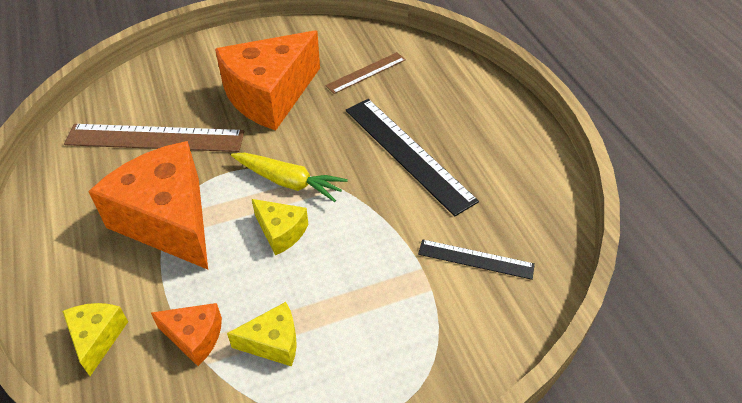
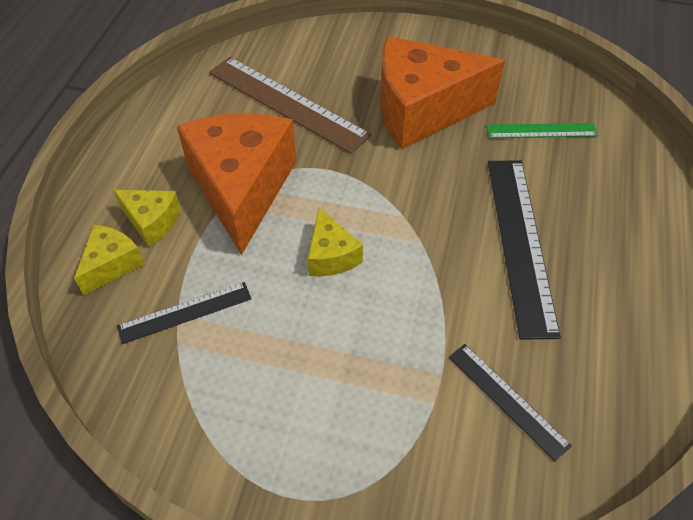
camera: 35 degrees right, 5 degrees up
(195, 337) = (185, 312): orange cheese -> black ruler
(273, 343) = (245, 360): yellow cheese -> yellow cheese (152, 222)
(288, 182) = (375, 208): yellow carrot -> none
(366, 72) = (541, 131): brown ruler -> green ruler

